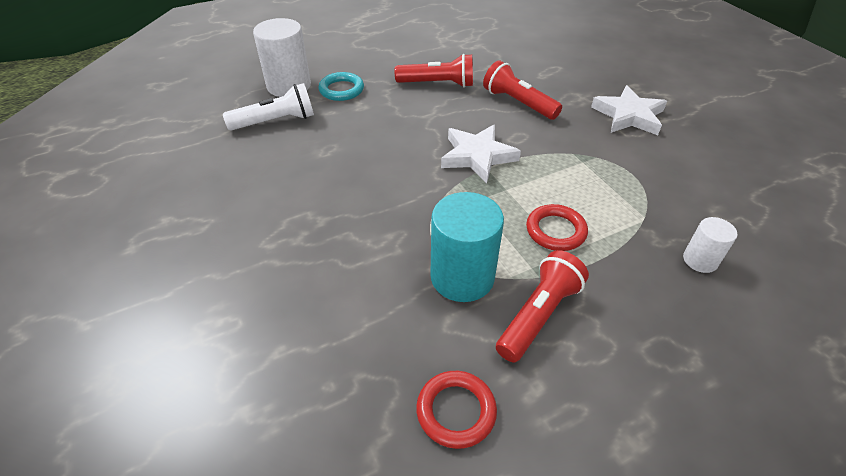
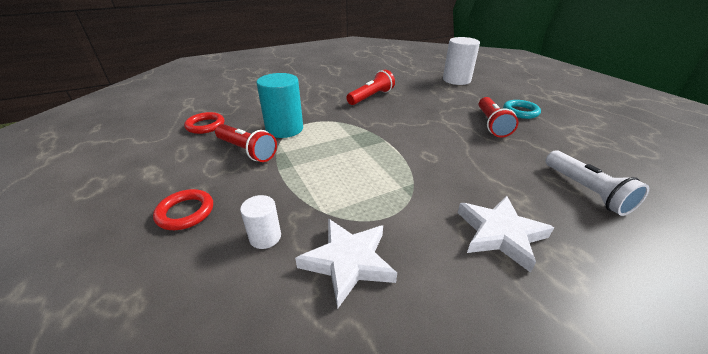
camera: 90 degrees right, 10 degrees down
(275, 121) = (417, 79): white flashlight -> white flashlight (585, 190)
(341, 90) = (461, 93): turquoise ring -> turquoise ring (520, 112)
(477, 156) = (398, 137): white star -> white star (348, 262)
(518, 103) = (484, 160): red flashlight -> red flashlight (371, 97)
(555, 231) = (316, 163): red ring -> red ring (185, 212)

